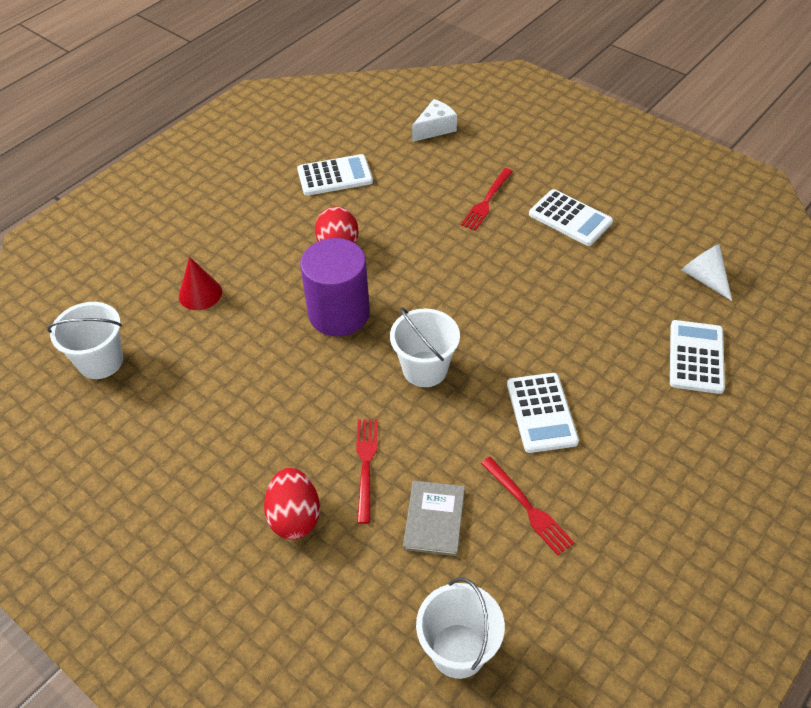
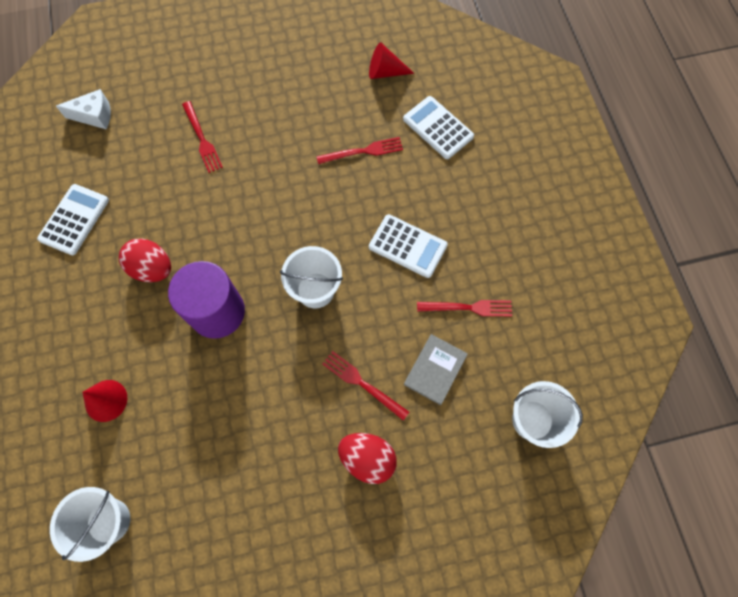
camera: 55 degrees left, 20 degrees up
(434, 519) = (435, 369): grey book -> grey book turned 75 degrees clockwise
(435, 128) = (94, 116): white cheese -> white cheese turned 90 degrees clockwise
(570, 218) = (267, 102): white calculator -> none
(602, 315) = (363, 151): none -> red fork
(704, 279) = (385, 72): white cone -> red cone

